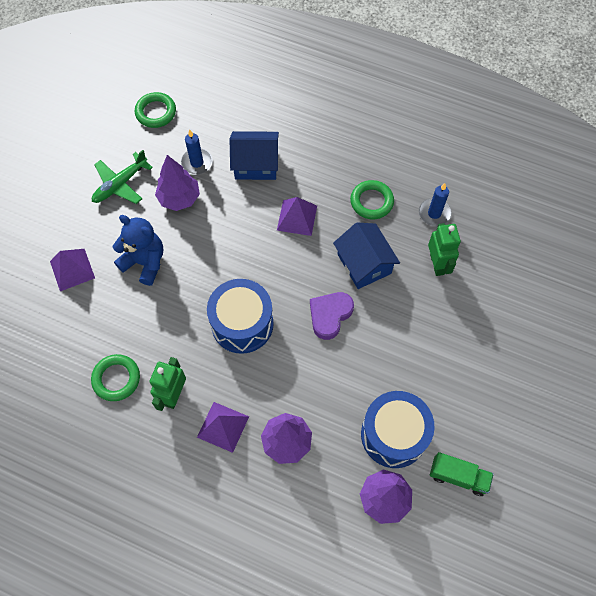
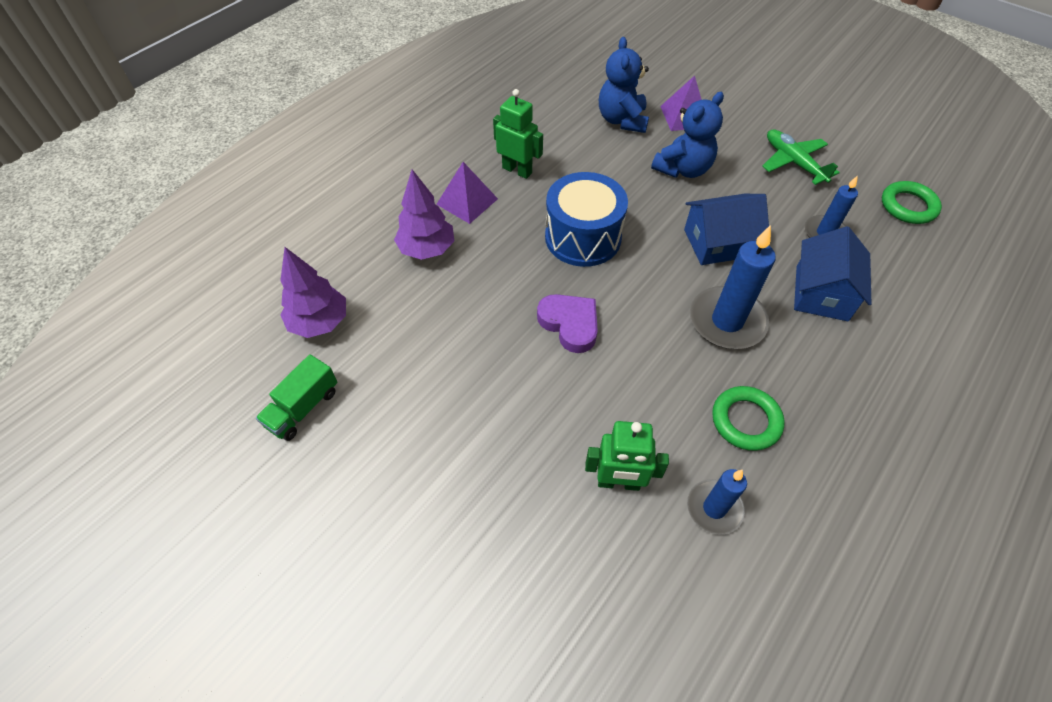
camera: 105 degrees right, 10 degrees down
(86, 320) = (622, 120): none -> blue teddy bear
(116, 379) = (550, 133): green ring -> none
(179, 198) = (769, 209): purple tree -> none
(297, 218) = (727, 321): purple pyramid -> blue candle
(364, 264) = (639, 383): blue house -> blue house (718, 243)
(393, 435) = (388, 352): blue drum -> none

